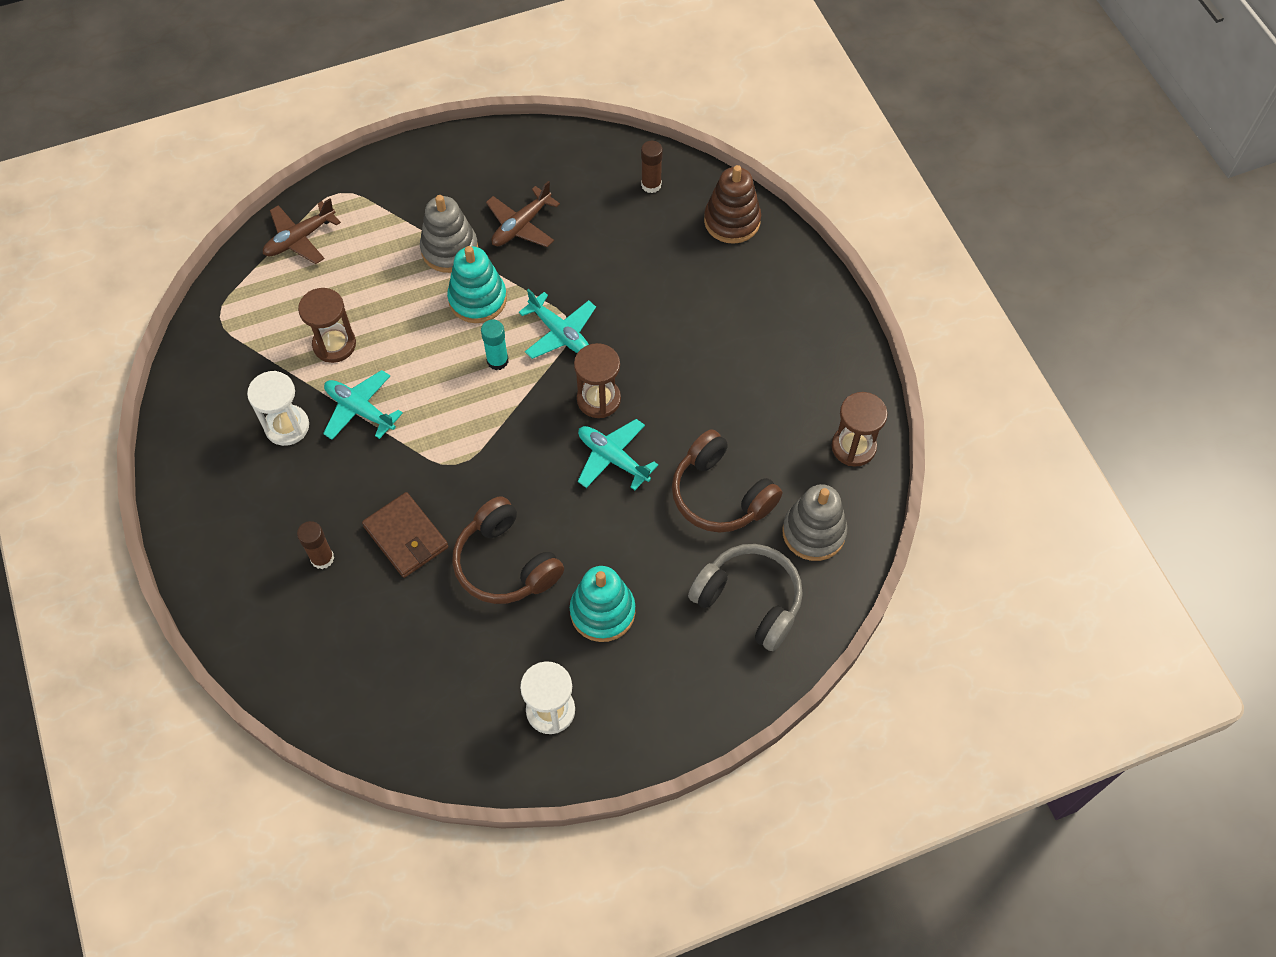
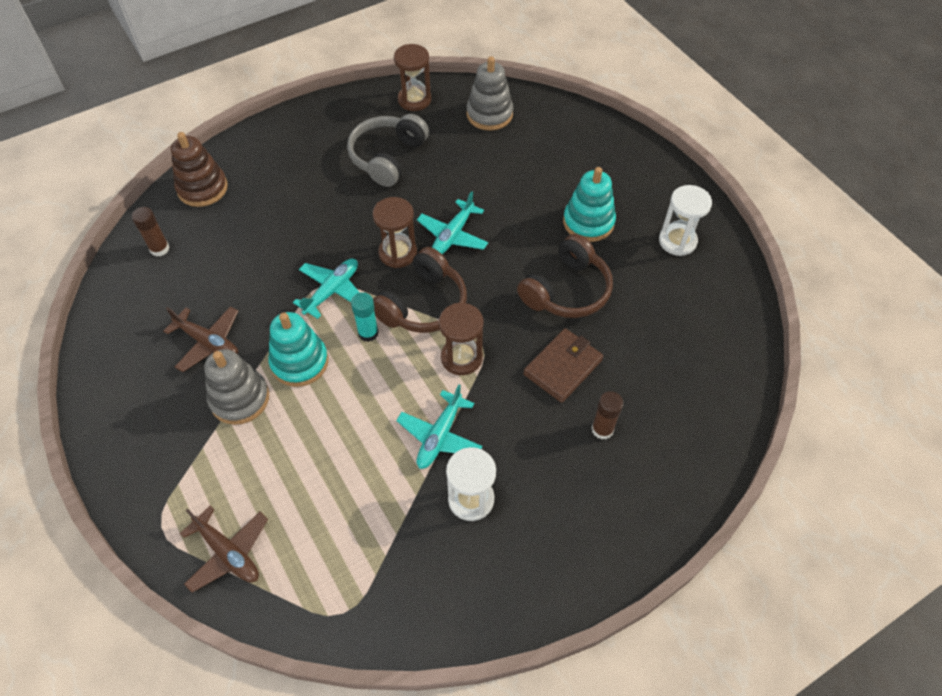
camera: 100 degrees left, 5 degrees down
(334, 344) = (367, 479): brown hourglass -> brown hourglass (461, 357)
(720, 494) = (471, 167): brown headphones -> brown headphones (423, 304)
(749, 601) = (553, 142): grey headphones -> grey headphones (387, 157)

